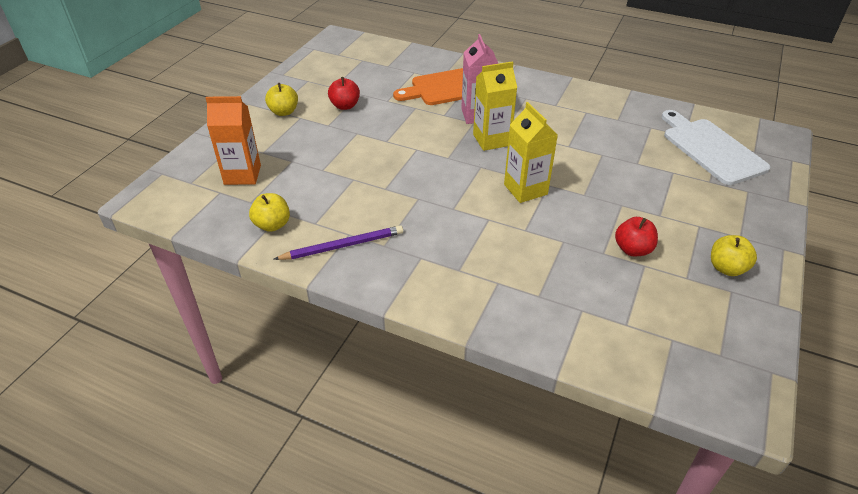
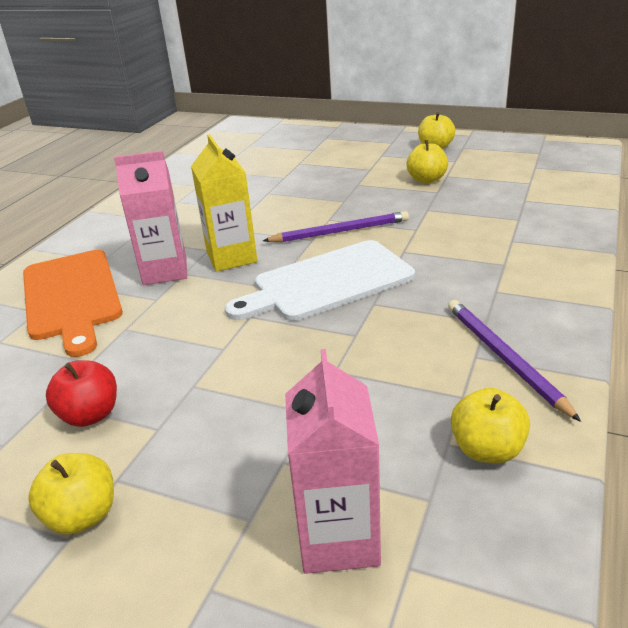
camera: 90 degrees left, 10 degrees down
(242, 175) = (338, 538): orange carton -> pink carton
(525, 189) = (340, 231): yellow carton -> purple pencil
(632, 249) = (426, 180): red apple -> yellow apple
(711, 149) = (260, 148): white cutting board -> white cutting board (327, 282)

